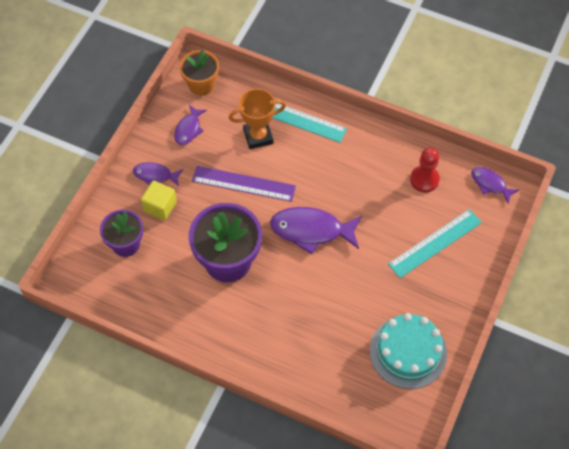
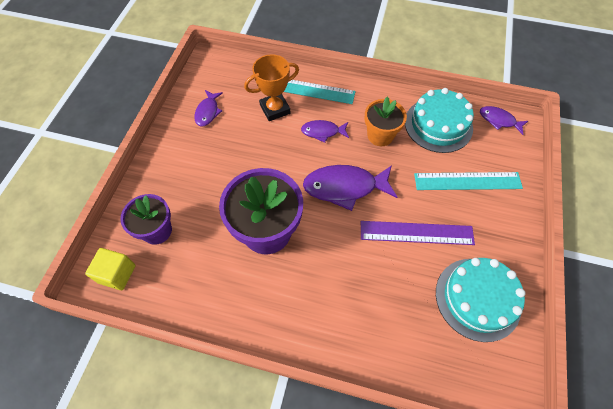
camera: 10 degrees left, 0 degrees up
(155, 175) = (180, 158): purple fish -> purple fish (322, 132)
(160, 206) = (189, 187): yellow cube -> yellow cube (117, 274)
(201, 85) = (214, 73): orange flower pot -> orange flower pot (380, 135)
(244, 183) = (269, 153): purple ruler -> purple ruler (416, 232)
(424, 179) = (438, 125): red pawn -> turquoise cake
(435, 243) = (467, 181): turquoise ruler -> turquoise ruler turned 45 degrees clockwise

